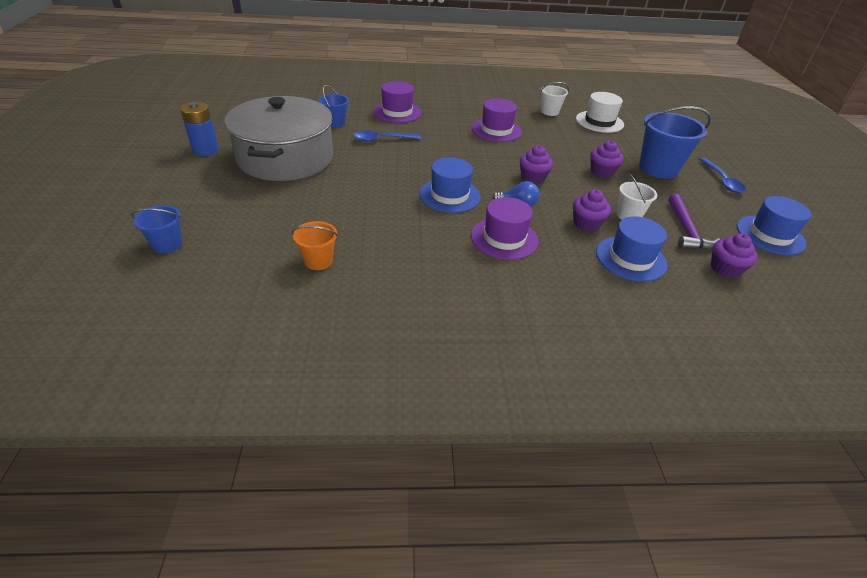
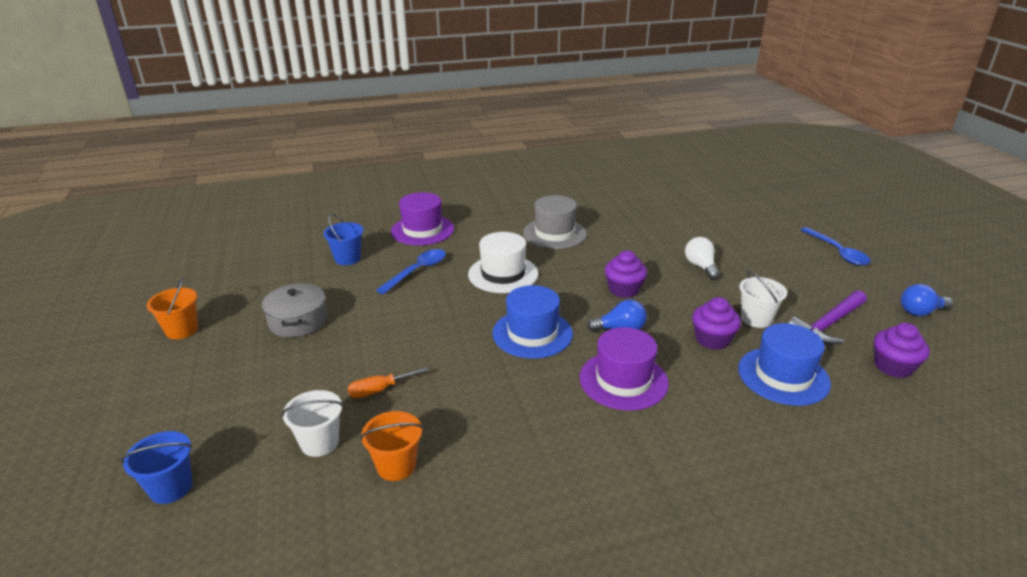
camera: 10 degrees left, 10 degrees down
(205, 150) = (182, 330): blue battery -> orange bucket
(285, 158) = (298, 321): grey pot -> grey pot, size x0.45
(325, 212) = (379, 390): none -> orange screwdriver
(382, 139) = (417, 271): blue spoon -> blue spoon turned 150 degrees clockwise
(496, 130) = (554, 233): purple hat -> grey hat
(550, 112) = (608, 198): white bucket -> white bucket (320, 443)
(599, 122) = (670, 202): white hat -> white hat (503, 274)
(602, 172) = (700, 266): purple cupcake -> white light bulb
(658, 168) = (761, 250): blue bucket -> none
(686, 230) = (828, 324): purple hammer -> purple hammer turned 60 degrees clockwise
(770, 235) = (920, 312): blue hat -> blue light bulb

